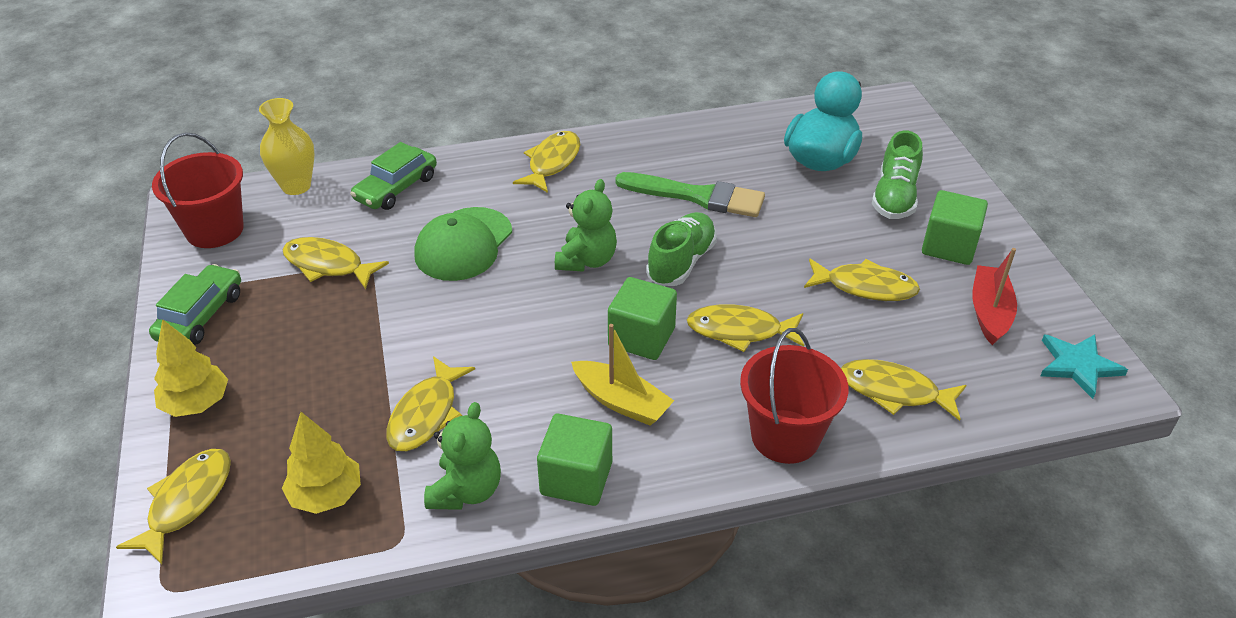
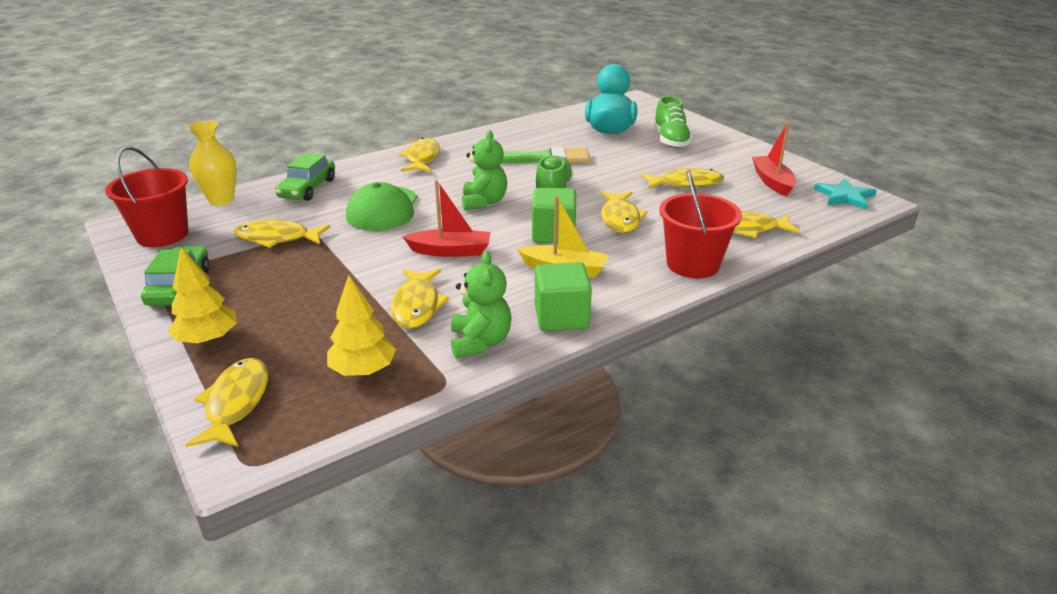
camera: 20 degrees left, 10 degrees down
(505, 335) = (450, 251): none -> red boat
(740, 331) = (620, 218): yellow fish -> yellow fish turned 75 degrees counterclockwise
(949, 246) = (722, 157): green cube -> none

